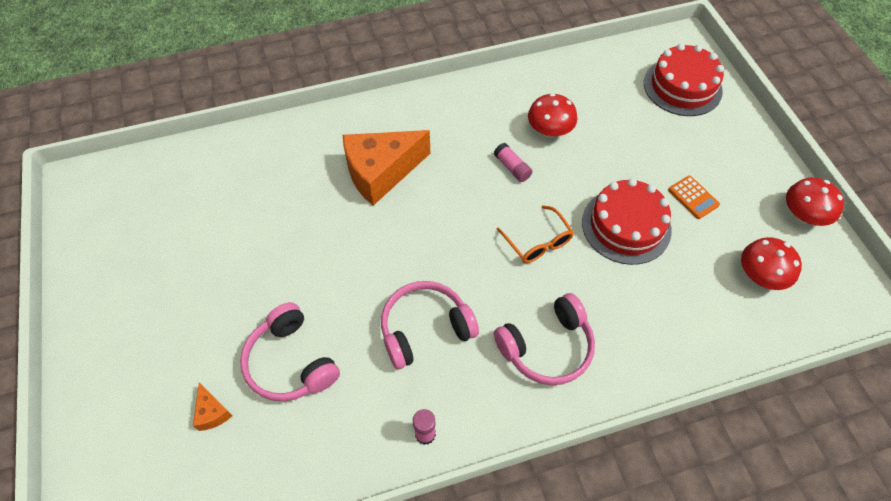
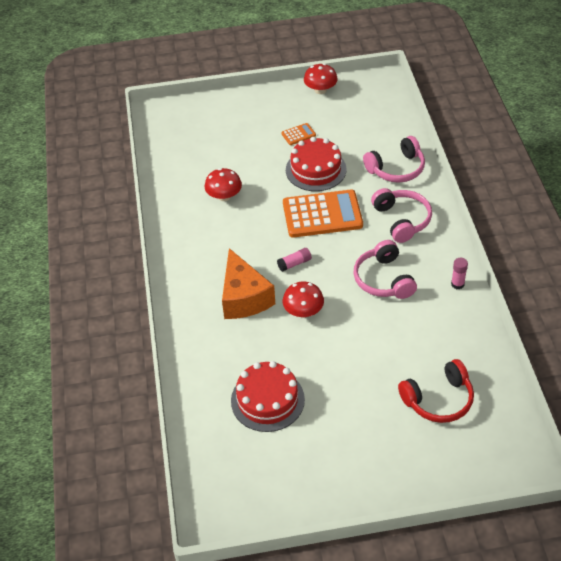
camera: 80 degrees left, 10 degrees down
(212, 412) = (438, 400): orange cheese -> red headphones
(290, 362) = (403, 355): pink headphones -> pink headphones (396, 169)
(512, 167) = (255, 221): pink glue stick -> pink glue stick (294, 263)
(538, 242) = (322, 214): orange glasses -> orange calculator
(682, 87) = (200, 121): red cake -> red cake (267, 400)
(760, 275) = (361, 117): red mushroom -> red mushroom (303, 311)

